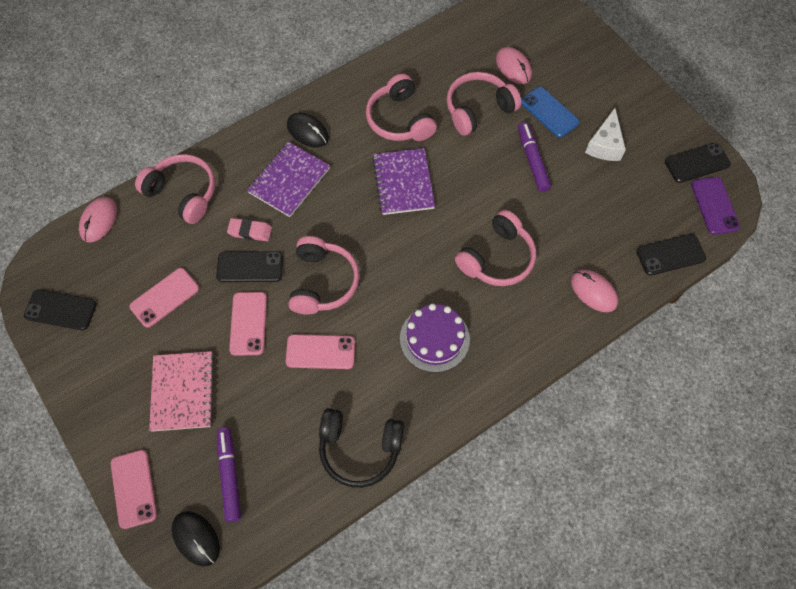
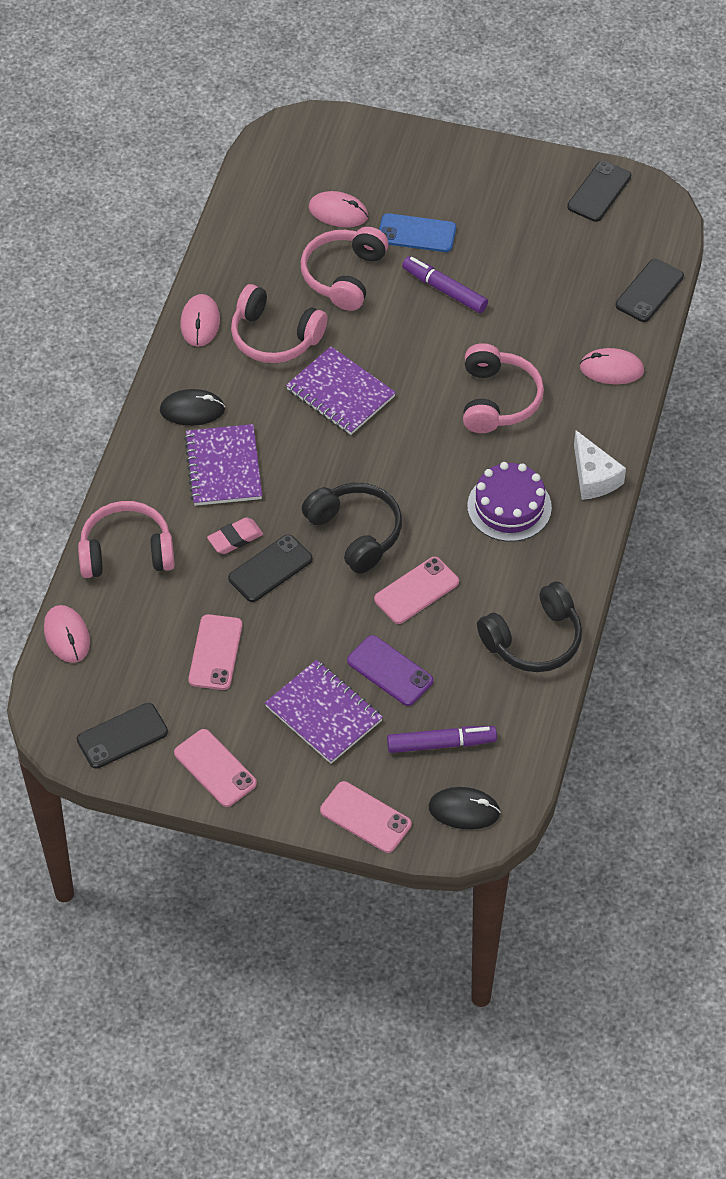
camera: 40 degrees left, 10 degrees down
(183, 392) = (324, 713): pink notebook -> purple notebook
(230, 475) = (441, 744): purple marker -> purple marker turned 135 degrees clockwise
(248, 323) = (322, 616): pink phone -> pink phone (215, 768)
(323, 282) = (356, 532): pink headphones -> black headphones
(365, 81) = (200, 323): none -> pink mouse
(605, 145) = (499, 230): white cheese -> white cheese (594, 477)
(714, 205) = (649, 221): purple phone -> purple phone (390, 671)

